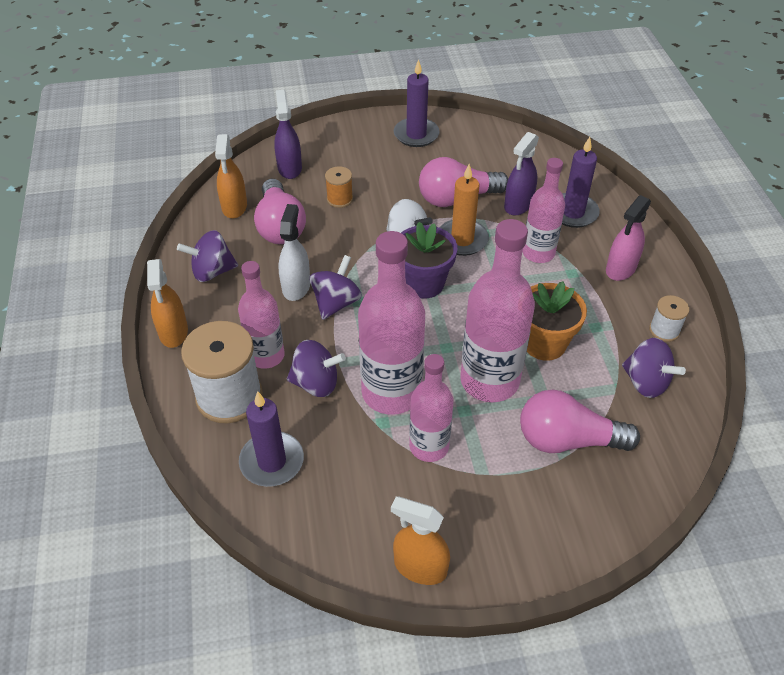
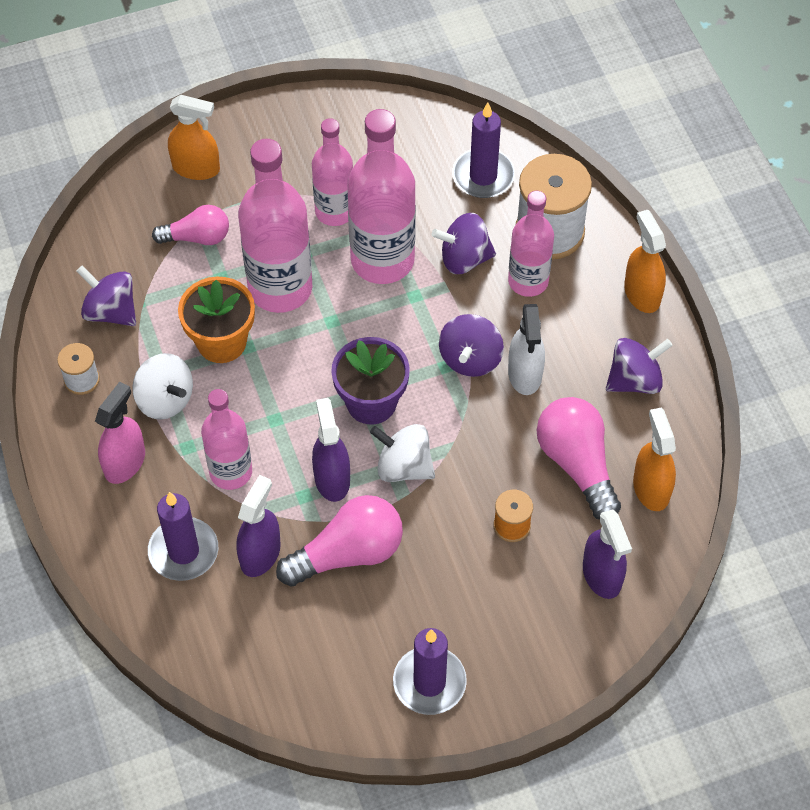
camera: 170 degrees right, 10 degrees up
(420, 567) = (326, 111): orange spray bottle -> orange spray bottle (196, 168)
(462, 240) = (332, 479): orange candle -> purple spray bottle
(567, 440) = (197, 237): pink light bulb -> pink light bulb, size x0.65
(591, 306) = (165, 400): none -> white spinning top

